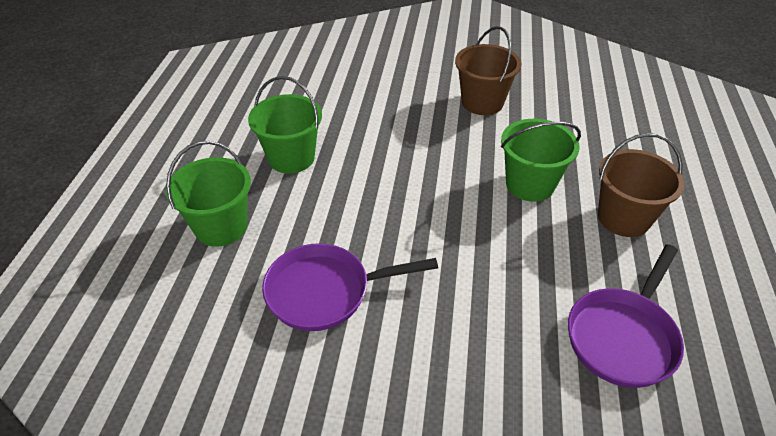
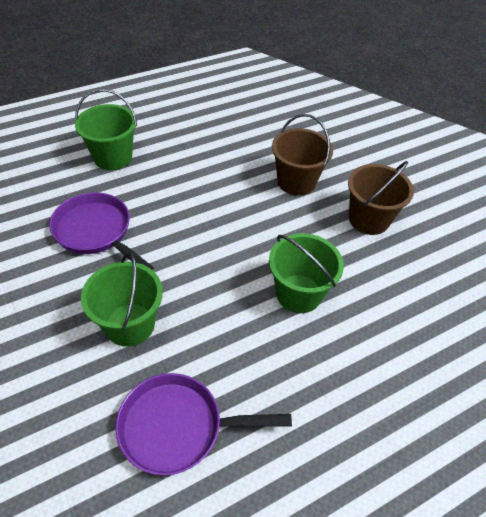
camera: 50 degrees right, 5 degrees up
(291, 158) = (201, 153): green bucket -> green bucket (130, 324)
(623, 218) = (318, 376): brown bucket -> brown bucket (296, 182)

